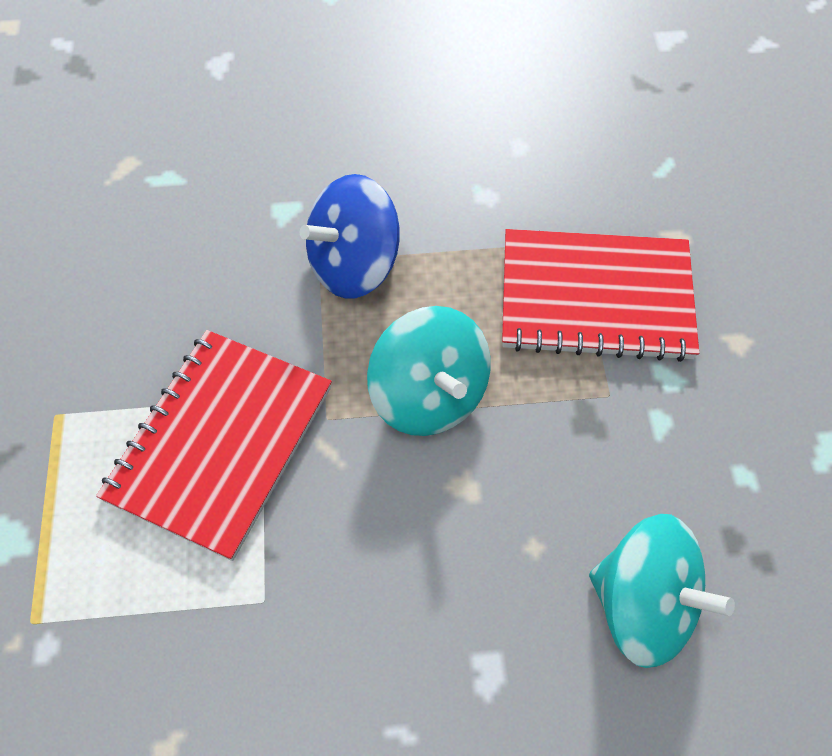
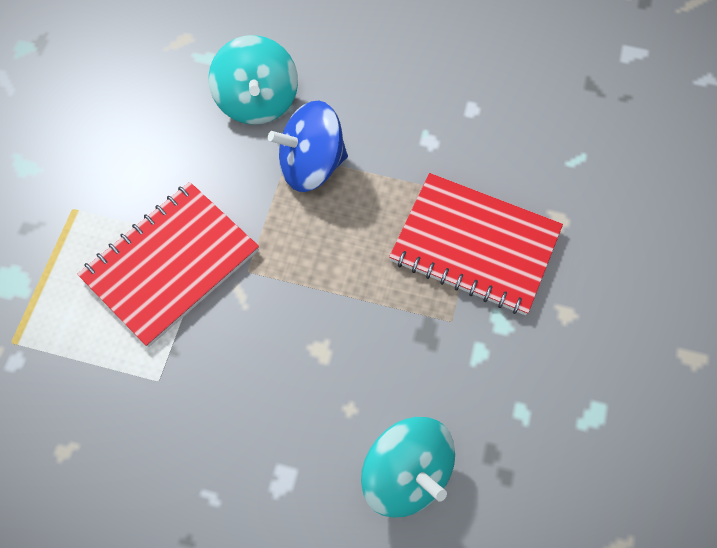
camera: 20 degrees right, 5 degrees up
(429, 396) = (324, 278): turquoise spinning top -> turquoise spinning top (257, 101)

